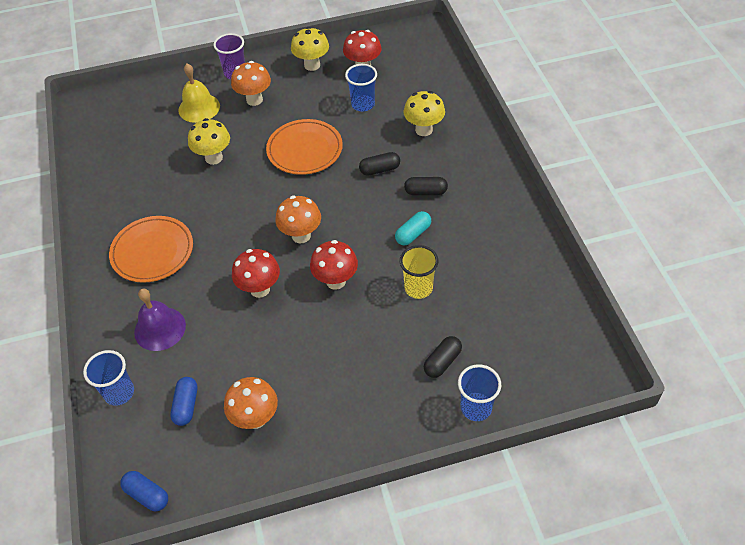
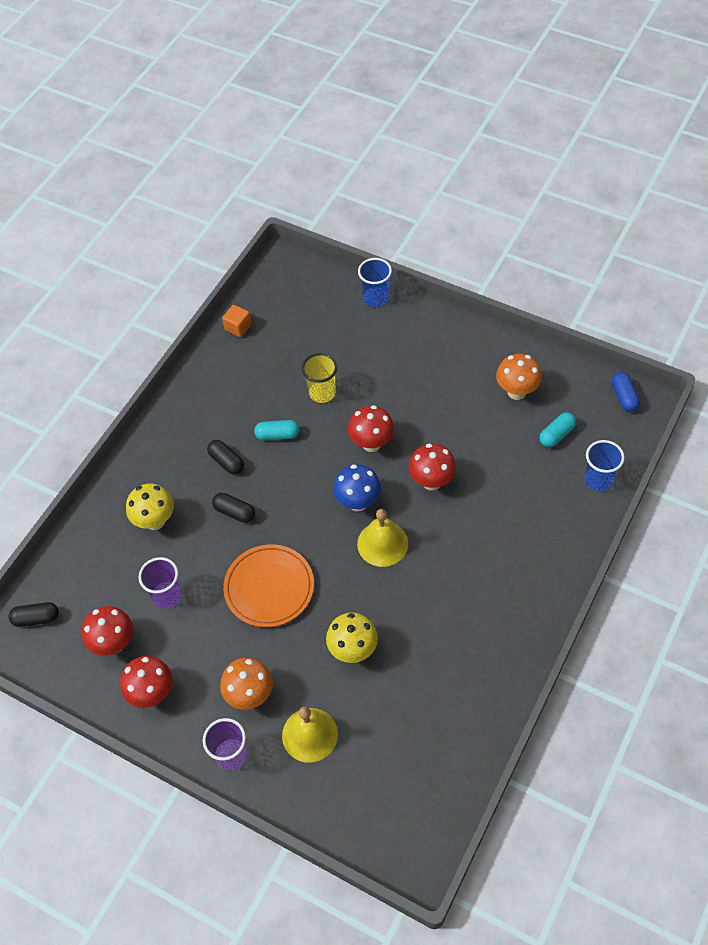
camera: 135 degrees left, 5 degrees up
(152, 251) = (487, 587): orange plate -> none
(160, 328) = (533, 509): purple bell -> none
(186, 405) = (556, 435): blue capsule -> turquoise capsule
(255, 224) = (382, 543): none -> yellow bell
(301, 235) = (358, 502): orange mushroom -> blue mushroom
(312, 65) = (152, 693): yellow mushroom -> red mushroom
(363, 104) = (167, 596): blue cup -> purple cup
(442, 362) = (364, 336): black capsule -> black capsule (36, 618)
(551, 285) = (238, 327): none -> orange cube

